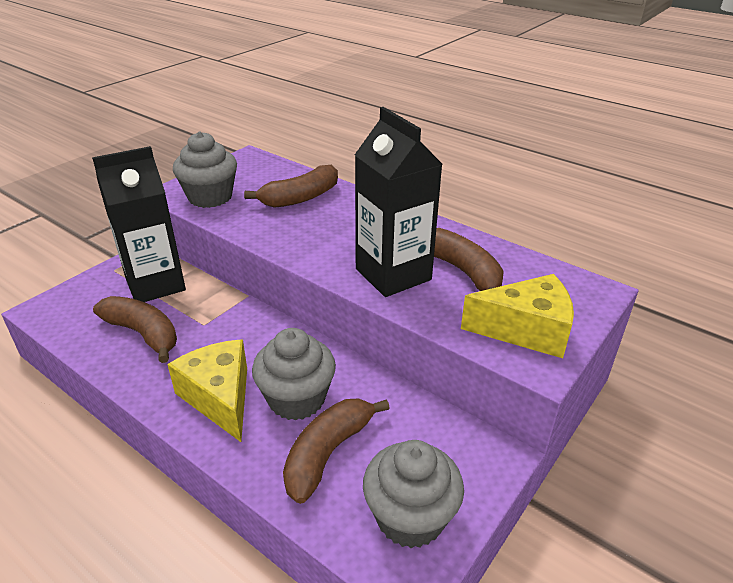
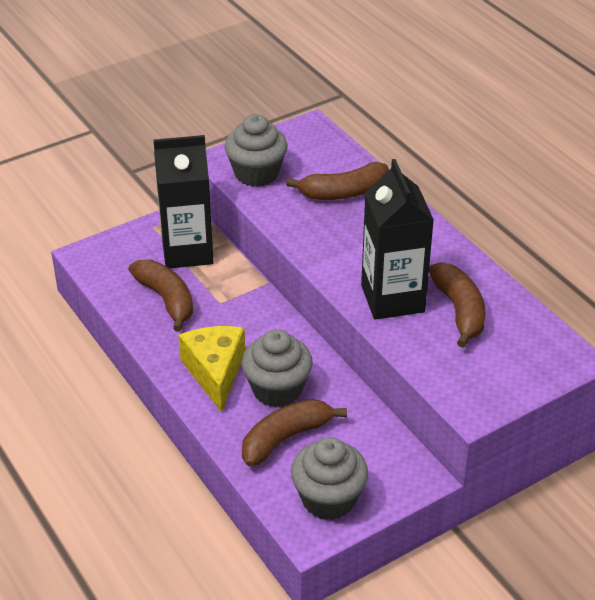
camera: 20 degrees right, 5 degrees up
(526, 330) = (480, 379): yellow cheese -> none

